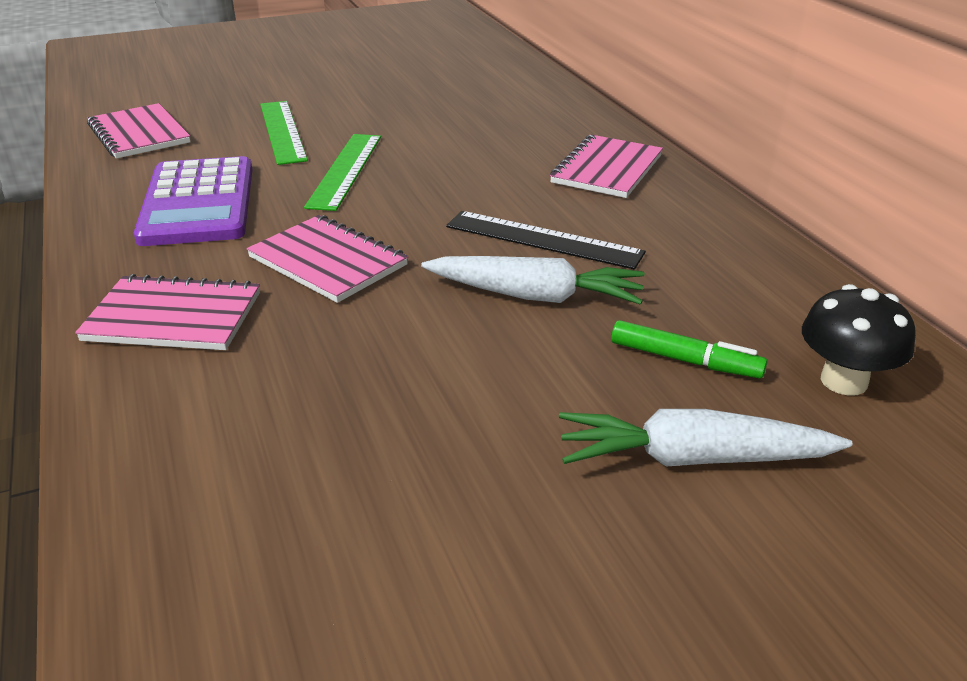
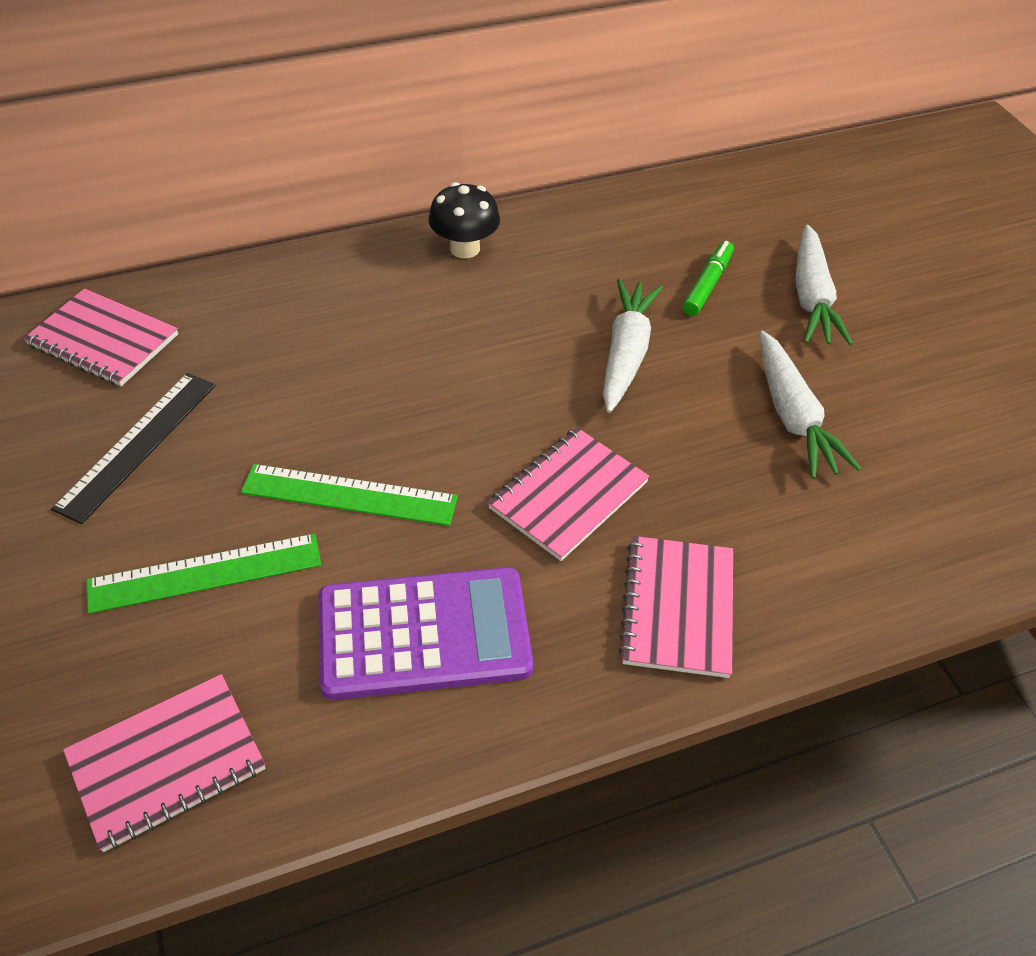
camera: 90 degrees left, 15 degrees up
(435, 416) = (793, 416): none -> white carrot
(543, 239) = (528, 341): black ruler -> black ruler (137, 445)
(607, 169) = (382, 284): pink notebook -> pink notebook (103, 340)
(843, 381) = (721, 220): black mushroom -> black mushroom (464, 248)

